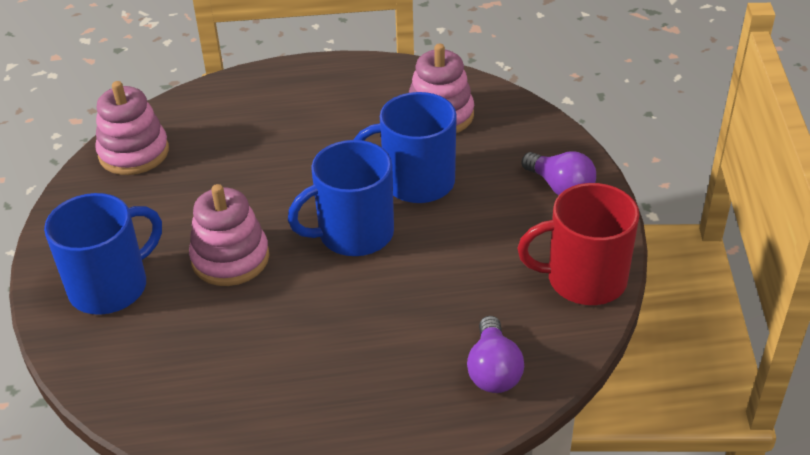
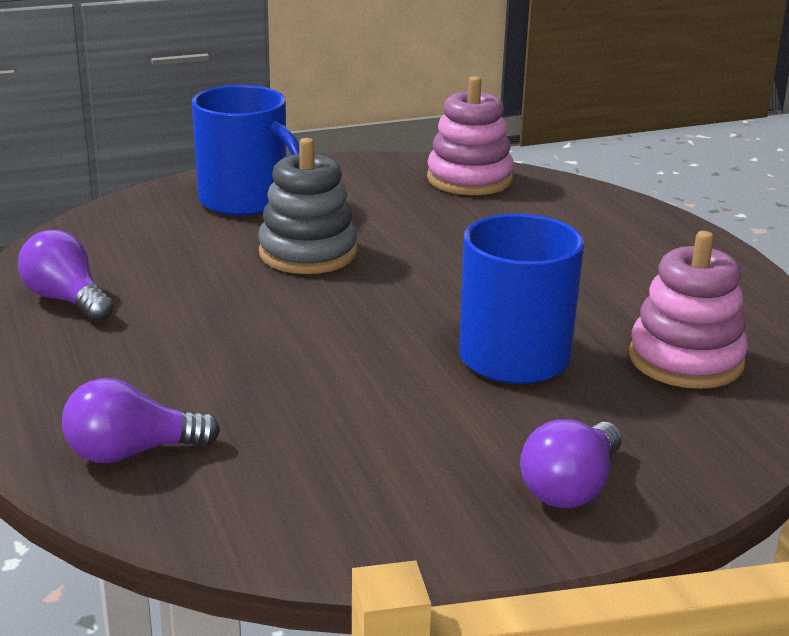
camera: 75 degrees right, 15 degrees down
(230, 258) = (308, 253): pink stacking toy -> grey stacking toy
(259, 408) = (67, 300): none -> purple light bulb
(354, 234) = (381, 322): blue mug -> none
(584, 279) = (344, 526): red mug -> none

